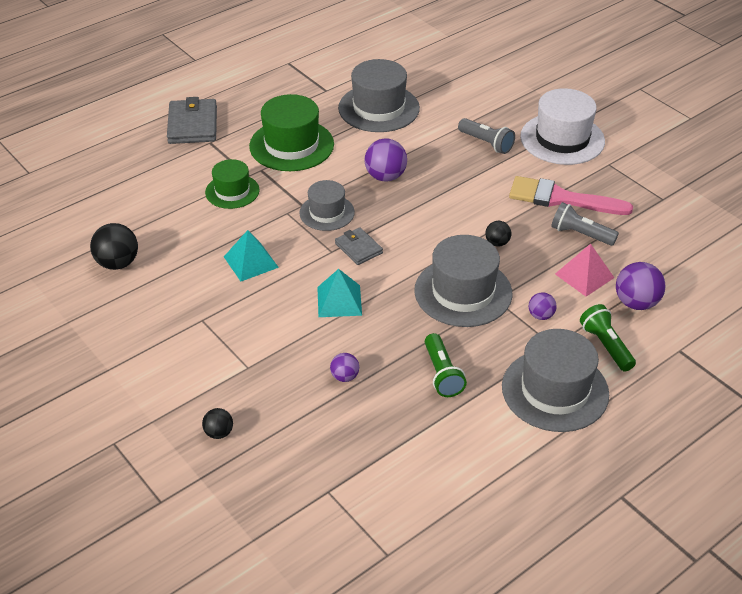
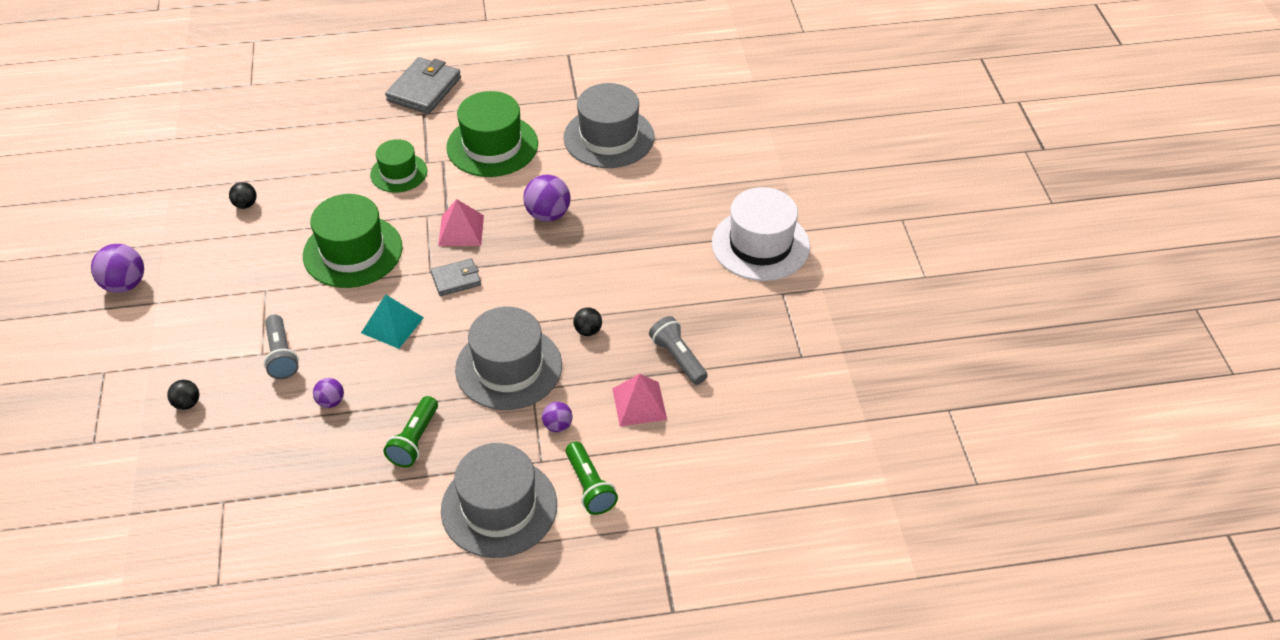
camera: 30 degrees right, 5 degrees up
(117, 263) = (245, 204): black ball -> black ball, size x0.57
(251, 262) = (352, 251): turquoise pyramid -> green hat
(327, 213) = (461, 230): grey hat -> pink pyramid
(358, 248) = (456, 279): grey wallet -> grey wallet turned 75 degrees clockwise
(486, 143) = (678, 218): grey flashlight -> grey flashlight (281, 355)
(561, 198) = (695, 310): pink brush -> none
(606, 346) = (589, 486): green flashlight -> green flashlight turned 150 degrees clockwise
(636, 303) = (662, 456): purple ball -> purple ball (125, 284)

